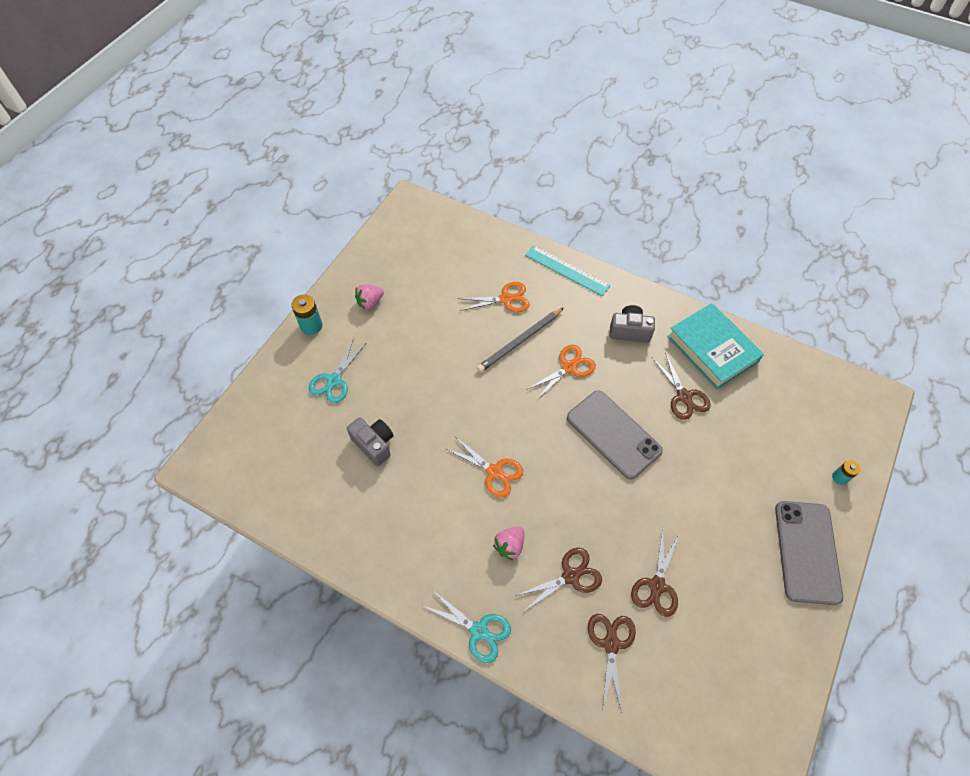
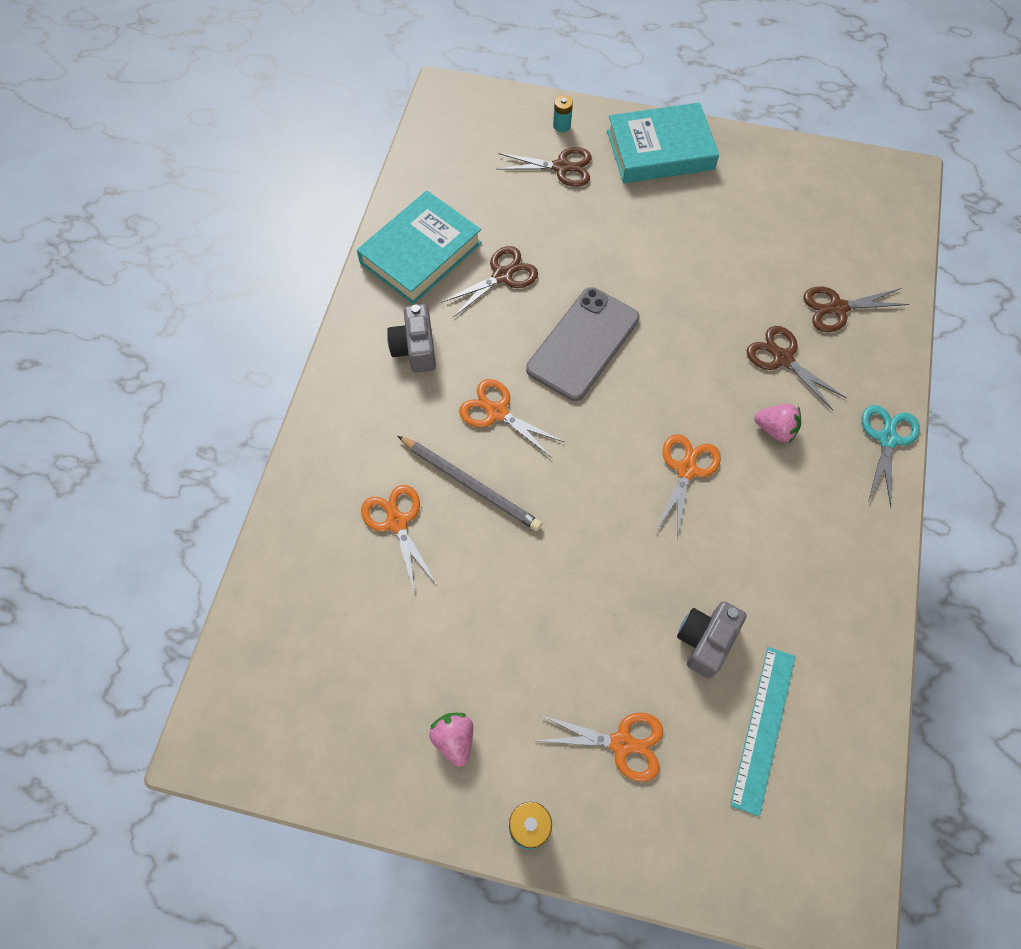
camera: 105 degrees left, 5 degrees up
(334, 380) = (621, 743): turquoise scissors -> orange scissors
(370, 302) = (454, 739): pink strawberry -> pink strawberry turned 150 degrees counterclockwise
(567, 270) = (321, 447): turquoise ruler -> turquoise ruler (763, 728)
(657, 585) = (755, 275): brown scissors -> brown scissors (561, 167)
(807, 551) = (660, 150): grey phone -> turquoise book

